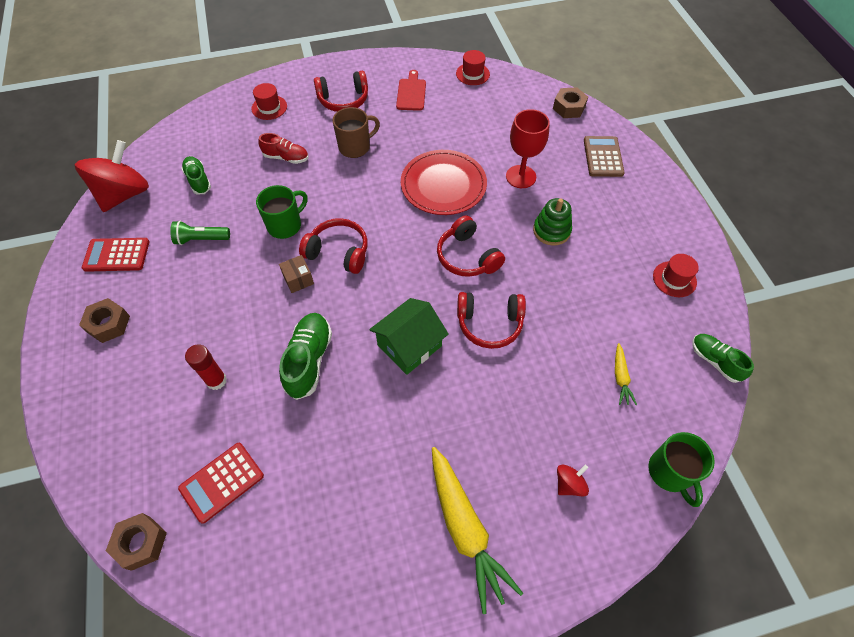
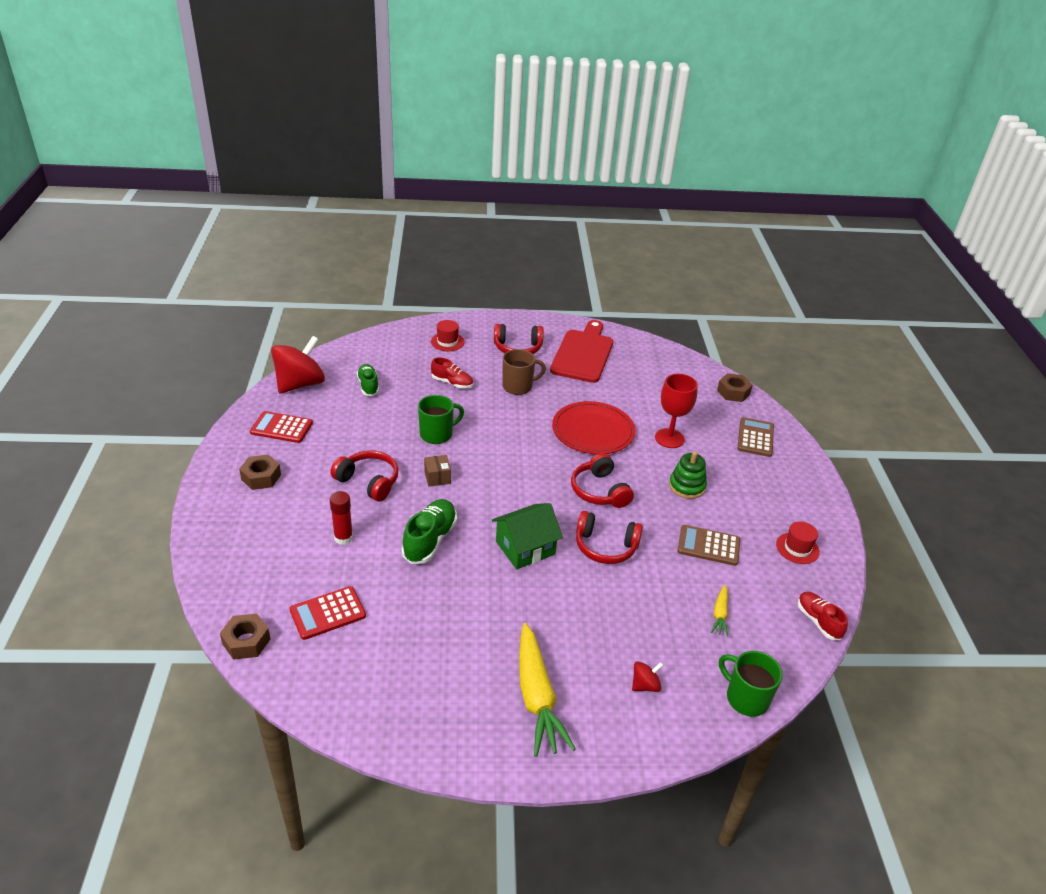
camera: 10 degrees right, 20 degrees down
(201, 239) = (358, 430): green flashlight -> none
(338, 252) = (480, 464): red headphones -> red headphones (368, 482)
(411, 93) = (583, 354): red cutting board -> red cutting board, size x1.87
(472, 74) = (646, 349): red hat -> none
(589, 297) = (708, 546): none -> brown calculator
(670, 472) = (746, 698): green mug -> green mug turned 135 degrees clockwise
(715, 361) = (818, 621): green shoe -> red shoe

